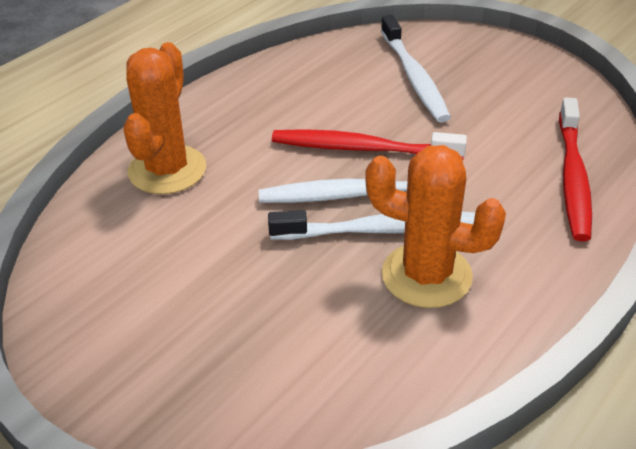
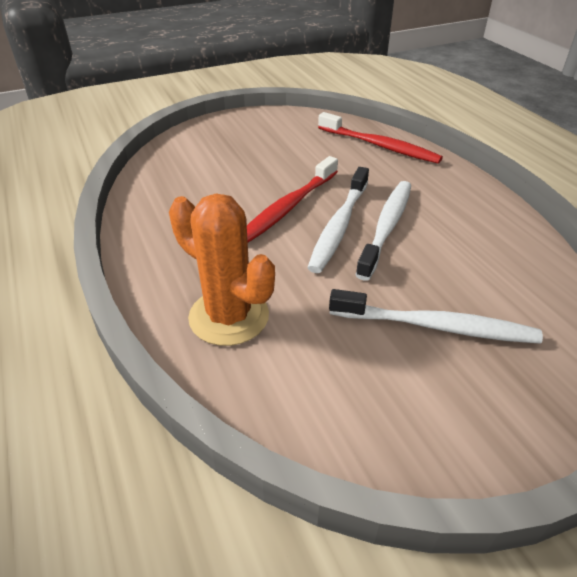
camera: 65 degrees left, 0 degrees up
(414, 77) = (224, 161): white toothbrush -> white toothbrush (436, 326)
(426, 275) = (442, 224): orange cactus -> none

